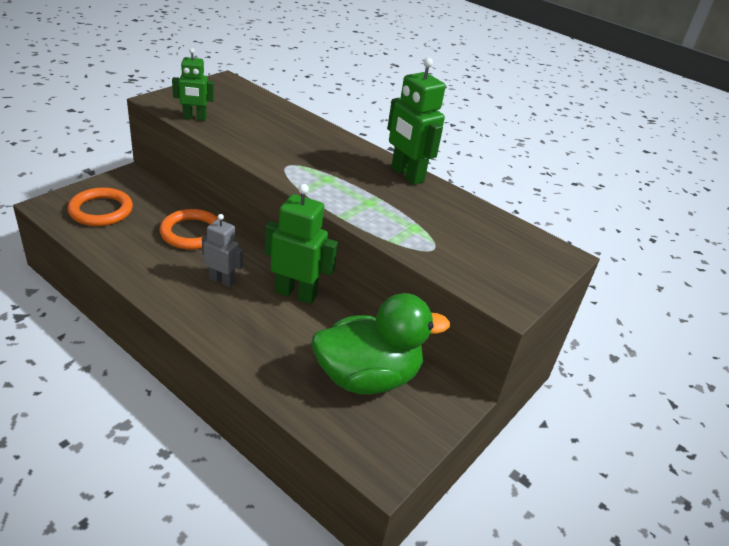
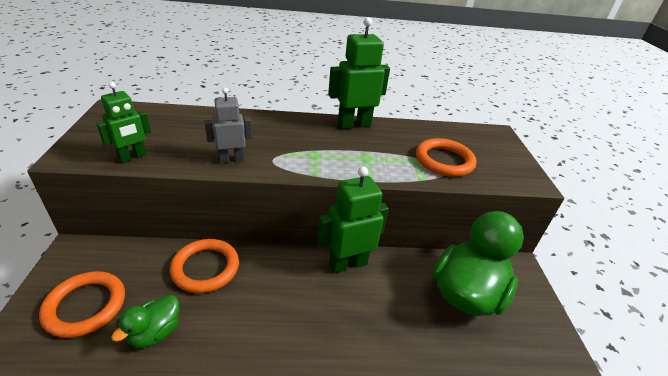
camera: 40 degrees left, 0 degrees up
(118, 248) = (155, 332): none -> green duck
(222, 280) = (285, 293): grey robot -> grey robot (231, 159)
(407, 175) = (354, 124): green robot -> green robot turned 150 degrees clockwise
(444, 242) = (444, 161): none -> orange ring

